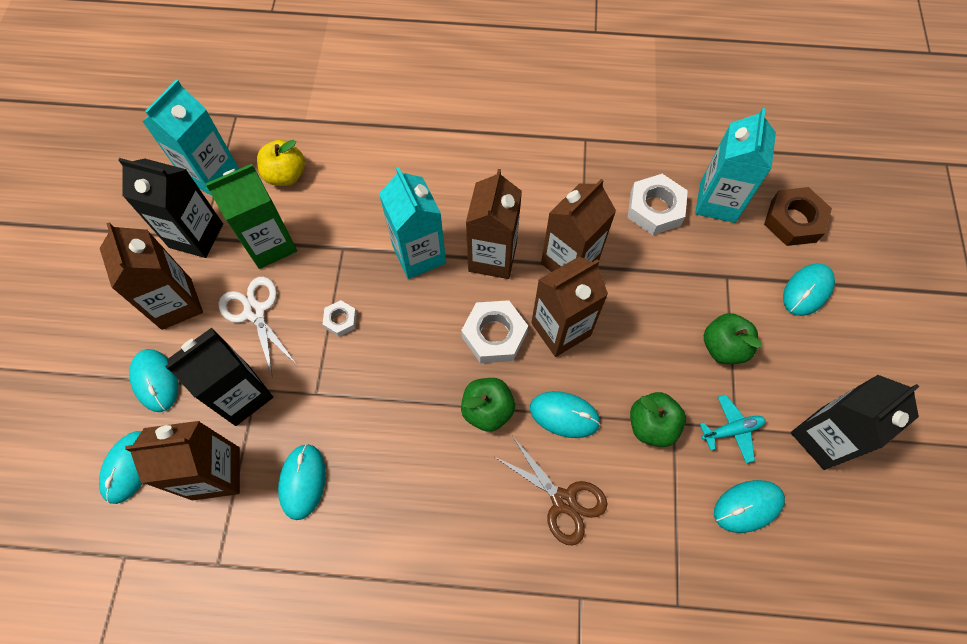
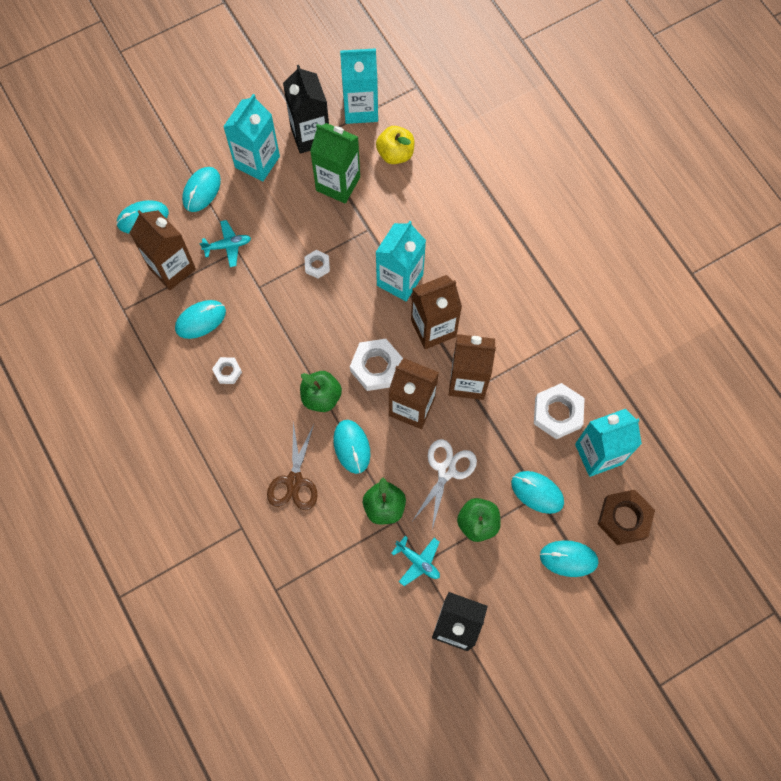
camera: 55 degrees right, 5 degrees up
(176, 304) = (257, 162): brown carton -> turquoise carton
(242, 395) = (227, 246): black carton -> turquoise plane
(255, 311) = (285, 211): white scissors -> white scissors (446, 470)
(386, 491) = (227, 372): none -> white nut
(747, 506) = (370, 600): turquoise mouse -> turquoise mouse (537, 492)

